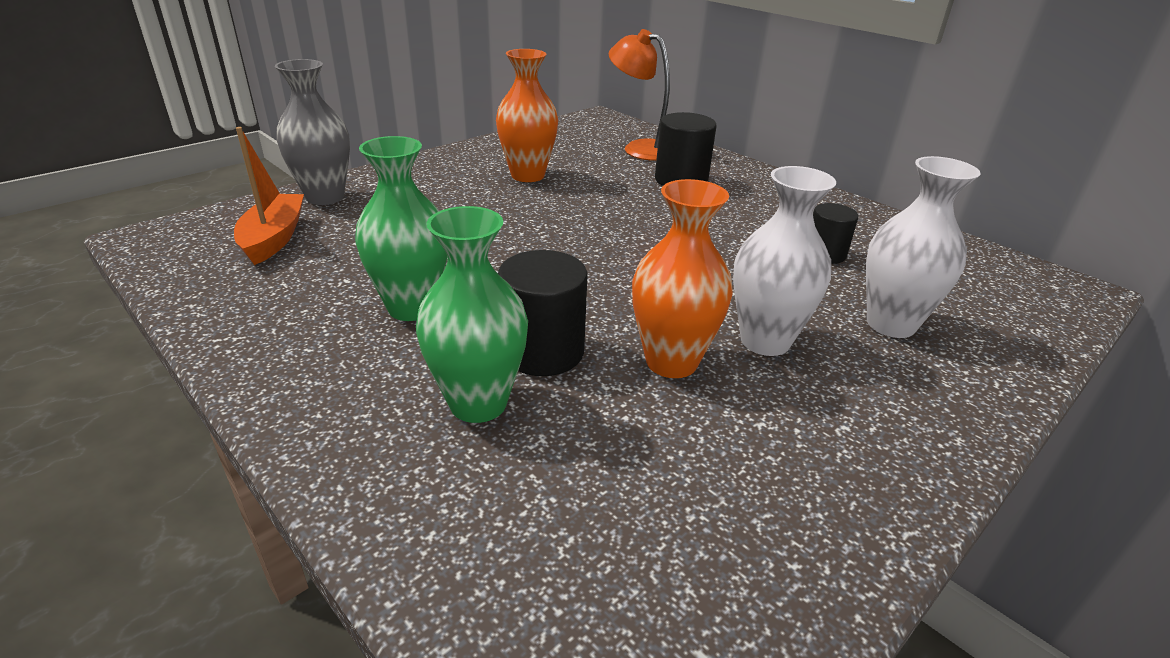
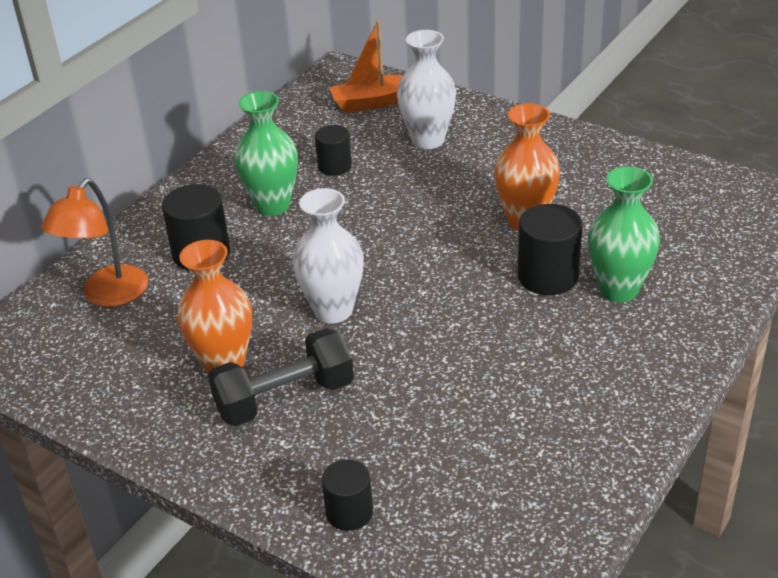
camera: 100 degrees left, 5 degrees up
(274, 238) = (465, 504): orange boat -> orange boat (373, 102)
(325, 197) = (349, 512): grey vase -> black cylinder
(412, 308) = (532, 357): green vase -> green vase (272, 205)
(468, 190) = (285, 398): none -> black dumbbell
(765, 341) = (478, 187): white vase -> white vase (333, 310)

